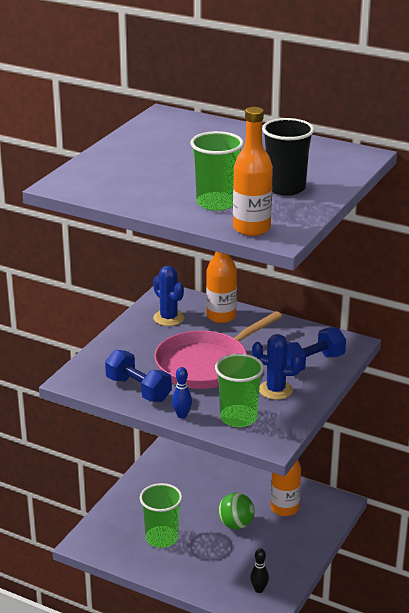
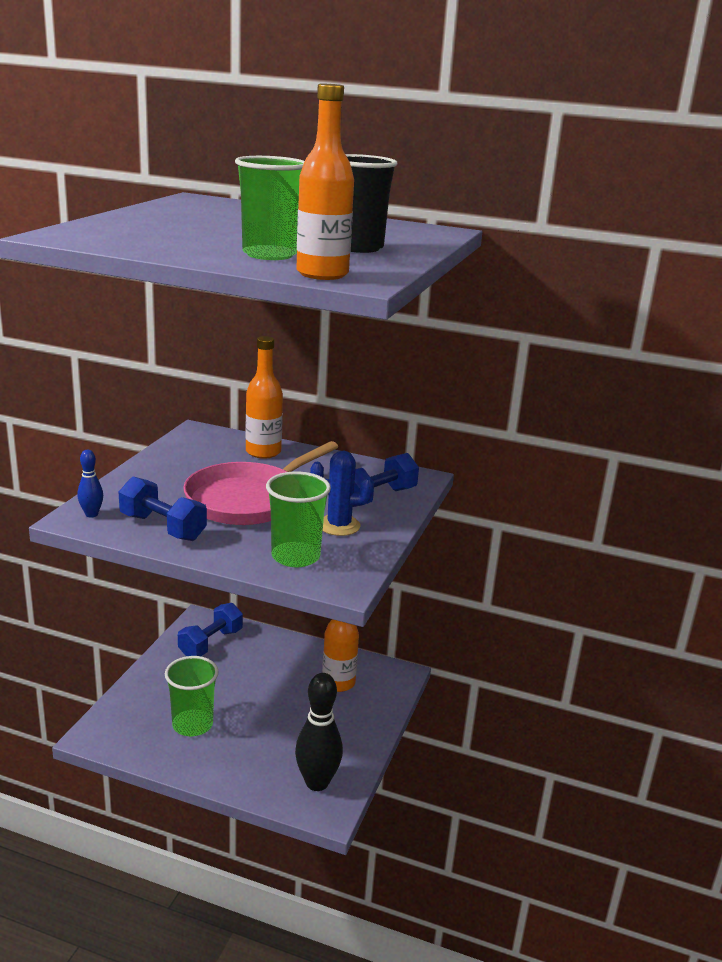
camera: 10 degrees left, 5 degrees down
(168, 318) = (200, 454): blue cactus -> none
(178, 469) = (210, 643): none -> blue dumbbell
(182, 415) = (221, 555): blue bowling pin -> blue bowling pin (91, 514)
(236, 524) = (282, 704): green ball -> none
(259, 589) = (317, 782): black bowling pin -> black bowling pin, size x2.02

